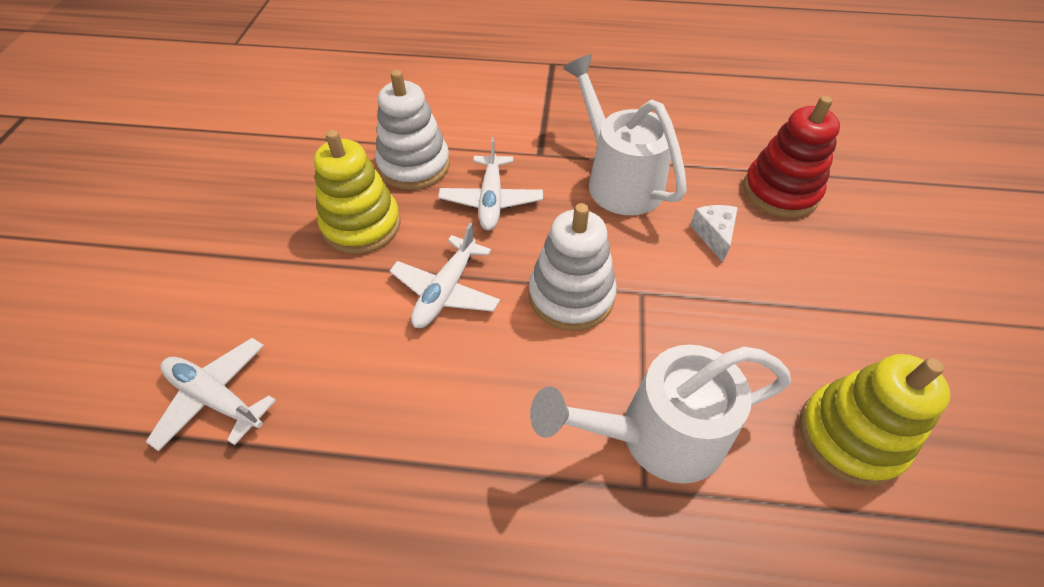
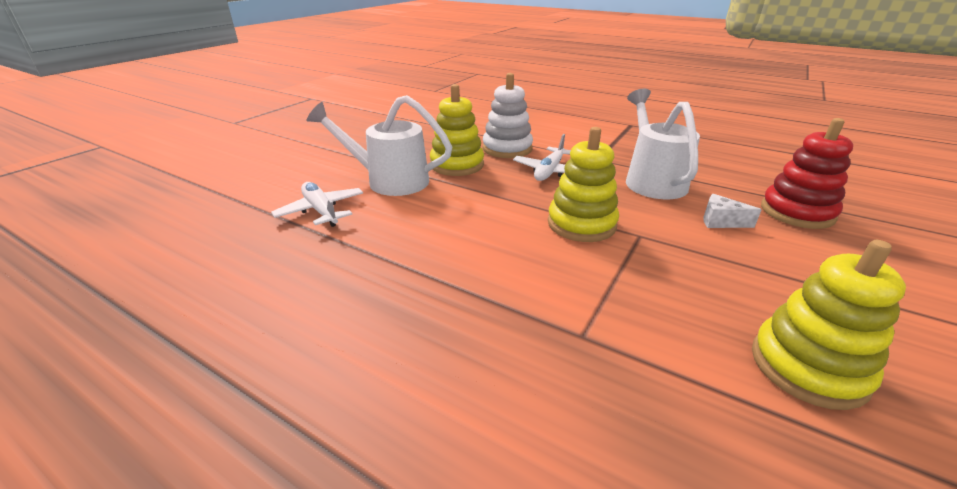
camera: 25 degrees right, 20 degrees down
(446, 291) = (492, 202): white plane -> none
(571, 295) = (581, 224): white stacking toy -> yellow stacking toy
(656, 435) = (609, 310): white watering can -> white watering can (389, 181)
(714, 235) = (720, 221): white cheese -> white cheese turned 90 degrees counterclockwise

